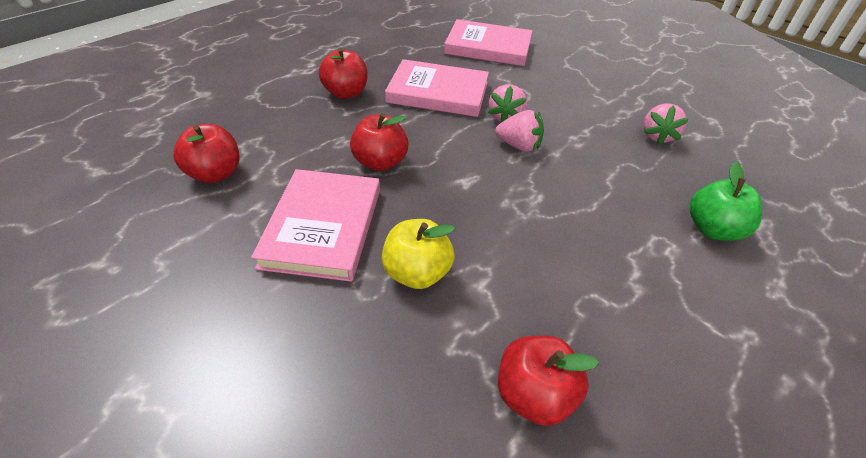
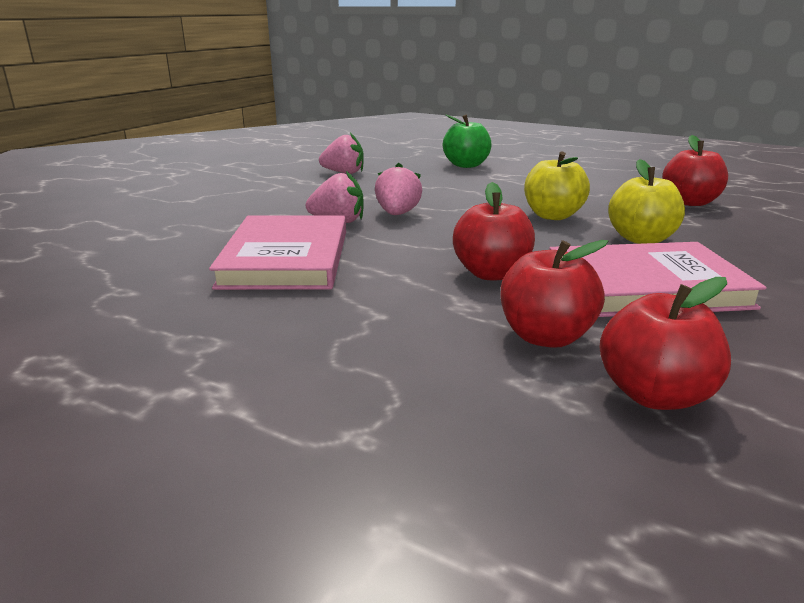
camera: 100 degrees left, 20 degrees down
(345, 93) = (312, 326): red apple -> red apple (545, 336)
(488, 47) = (123, 239): pink book -> none
(498, 236) = (552, 216): none -> yellow apple

